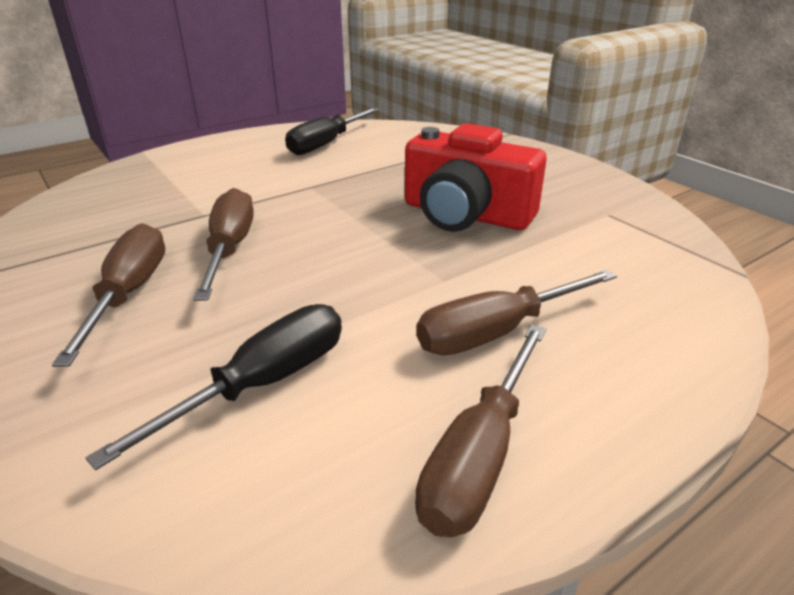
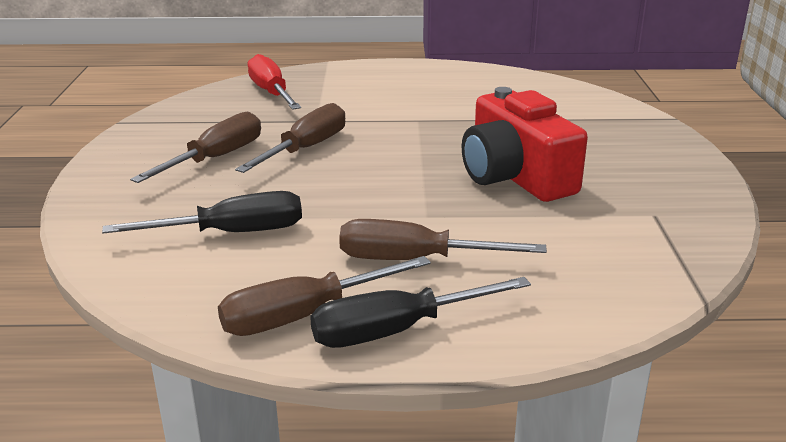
camera: 35 degrees right, 5 degrees down
(114, 198) = (271, 93): none -> red screwdriver
(326, 144) = (478, 87): black screwdriver -> black screwdriver (396, 331)

